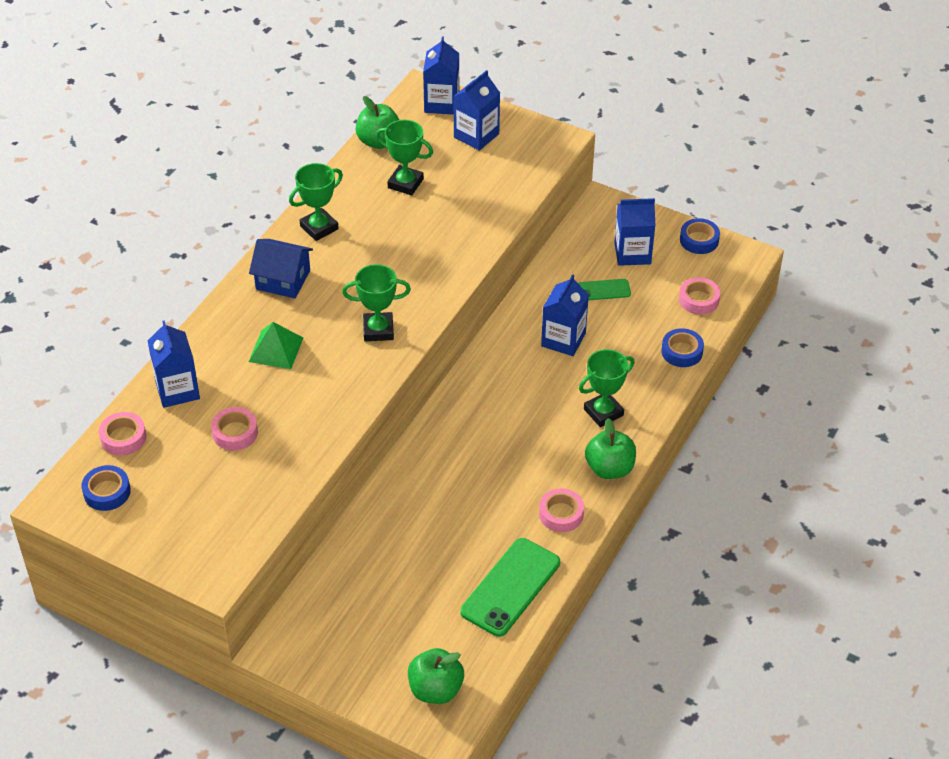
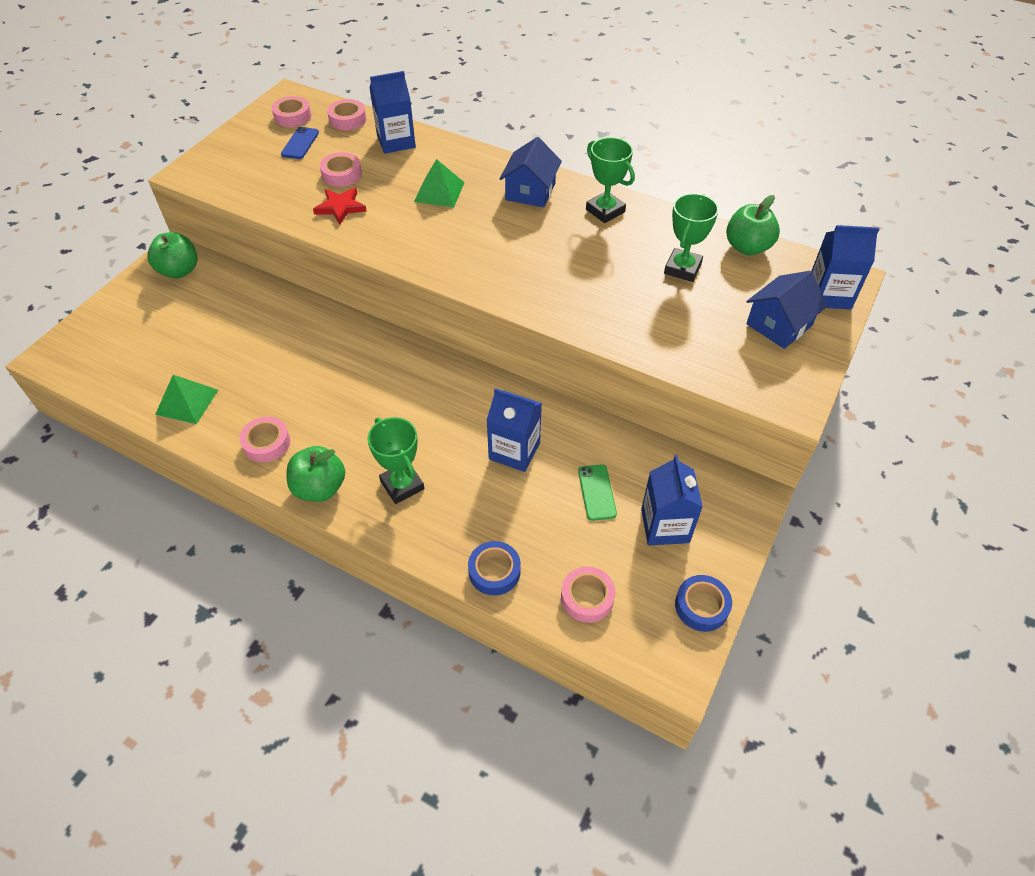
camera: 90 degrees right, 5 degrees up
(107, 492) = (292, 116): blue tape -> pink tape
(168, 477) = (300, 143): none -> blue phone
(295, 428) = (340, 207): none -> red star
(378, 330) = (460, 254): green trophy -> none
(435, 689) = (93, 350): green apple -> green apple (179, 271)
(476, 135) = (779, 325): blue carton -> blue house
(510, 587) = (187, 402): green phone -> green pyramid

